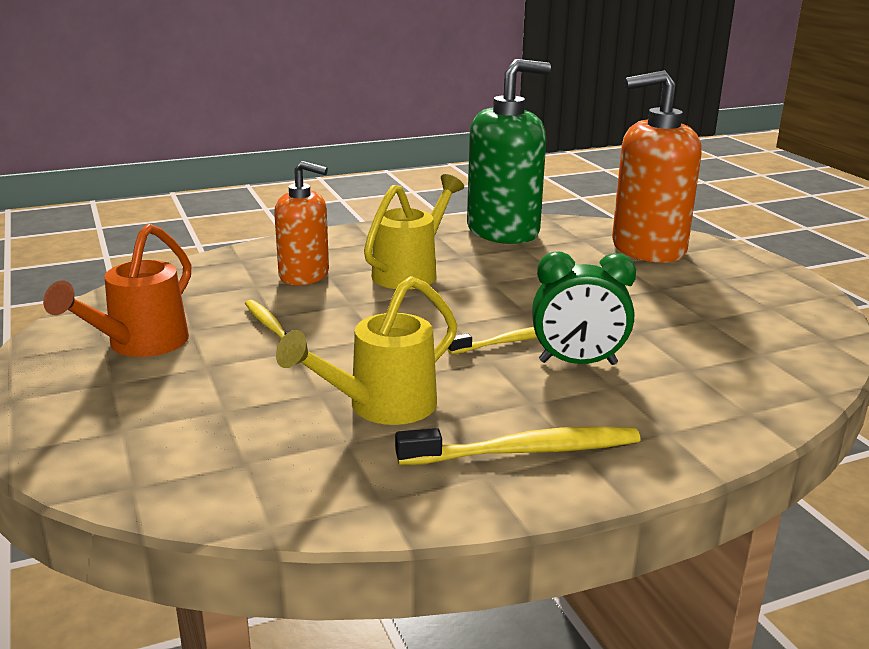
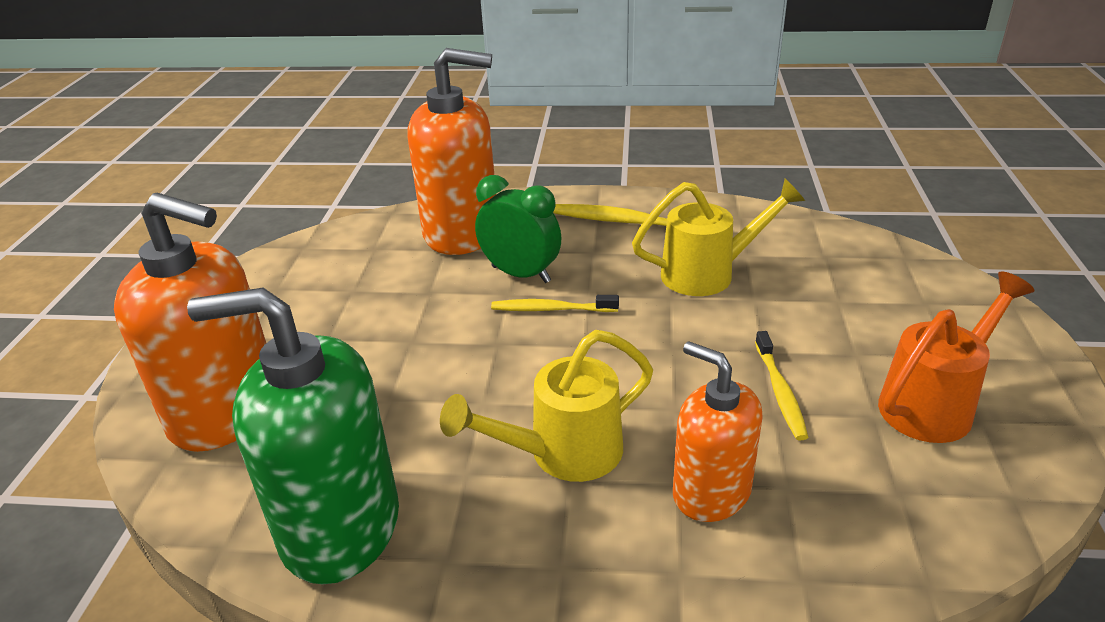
camera: 150 degrees left, 10 degrees up
(703, 389) = (462, 233): none -> orange soap dispenser

